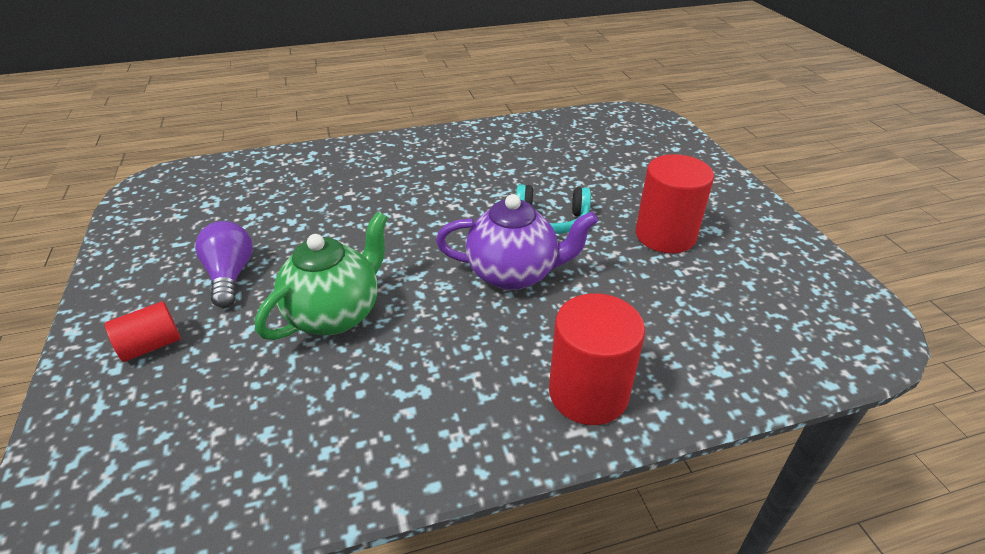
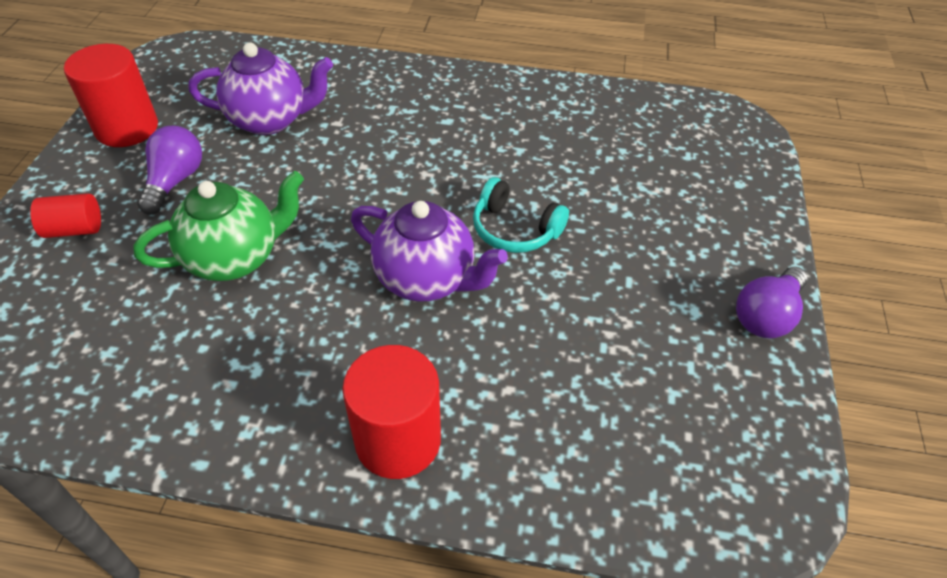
camera: 25 degrees right, 10 degrees up
(287, 206) = (270, 120): none -> purple teapot
(665, 235) = (626, 296): red cylinder -> red cylinder (127, 128)
(761, 217) = (766, 316): none -> purple light bulb

